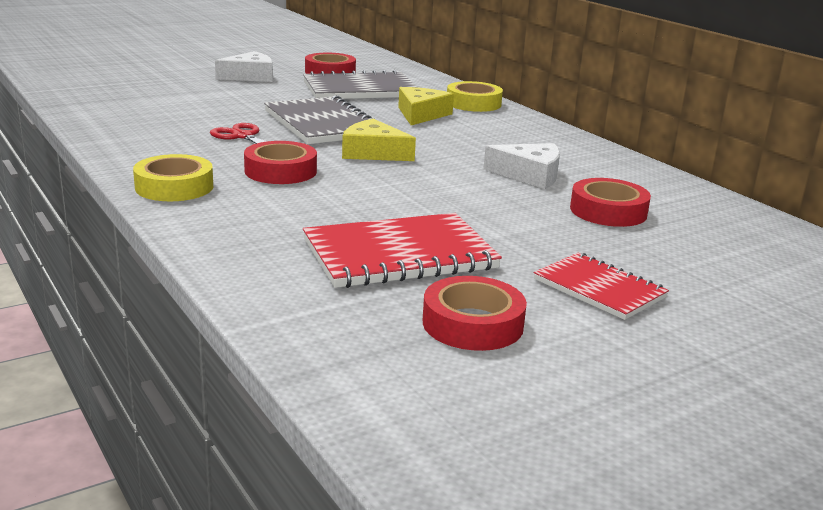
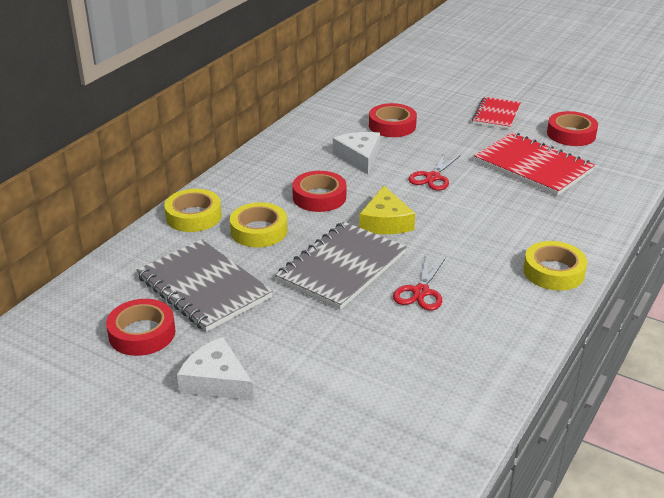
camera: 115 degrees left, 10 degrees up
(280, 171) = (470, 244): red tape -> red tape (319, 197)
(421, 114) = (259, 231): yellow cheese -> yellow tape
(440, 194) = (433, 177): none -> red scissors

